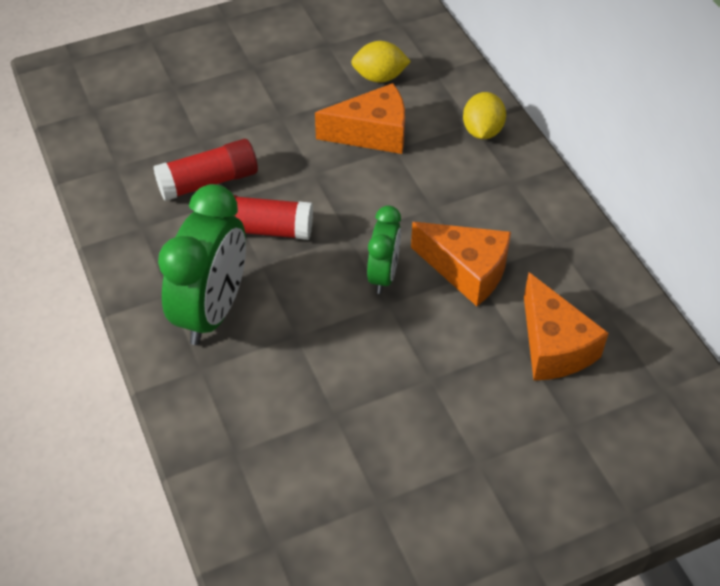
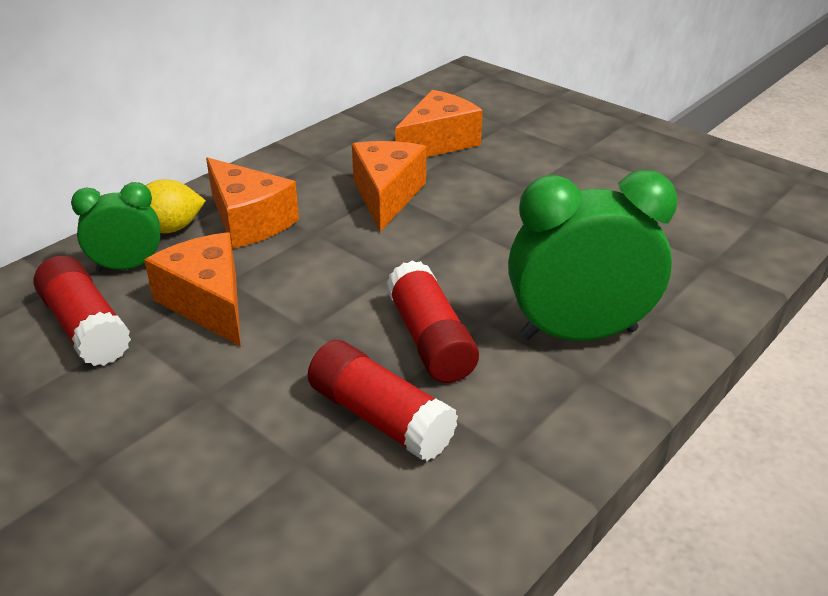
camera: 115 degrees left, 15 degrees down
(379, 77) = (85, 327): yellow lemon -> red glue stick
(383, 275) = (430, 238): green clock -> green clock (128, 266)
(470, 175) = (249, 221): none -> orange cheese

